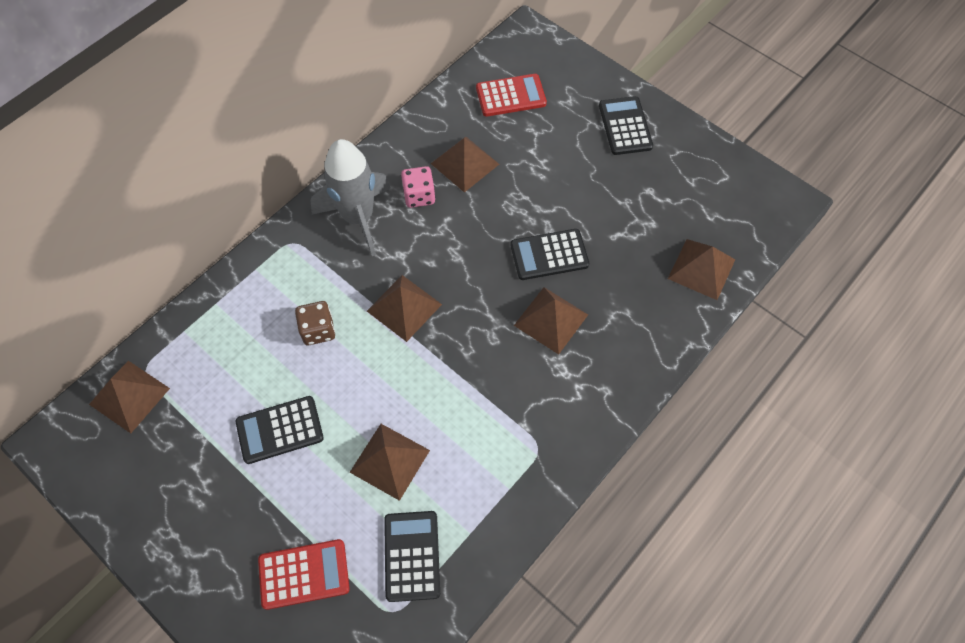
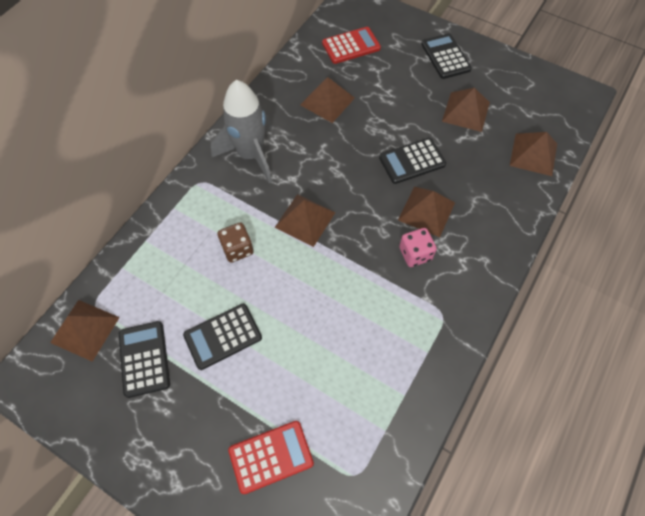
camera: 10 degrees left, 0 degrees up
(389, 461) = (322, 346): brown pyramid -> brown pyramid (466, 111)
(411, 556) = (360, 423): black calculator -> black calculator (144, 359)
(419, 196) = (296, 131): pink dice -> pink dice (415, 254)

